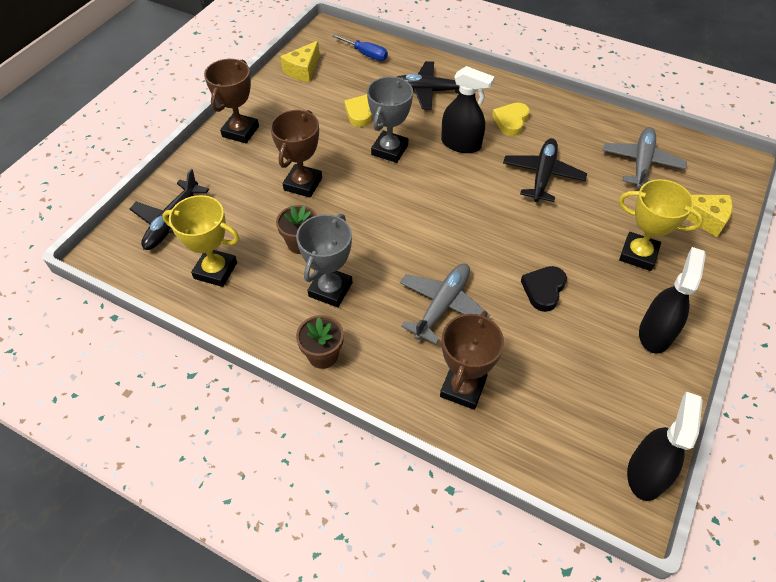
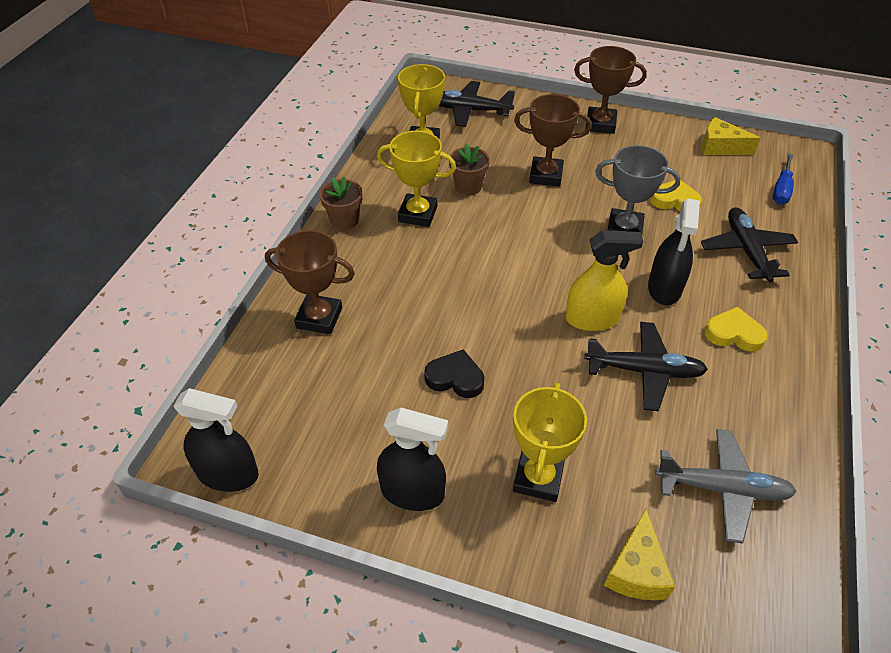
camera: 80 degrees right, 5 degrees down
(330, 289) = (418, 214): grey trophy -> yellow trophy
(442, 305) = (415, 294): grey plane -> none
(488, 192) = (592, 319): none -> yellow spray bottle

